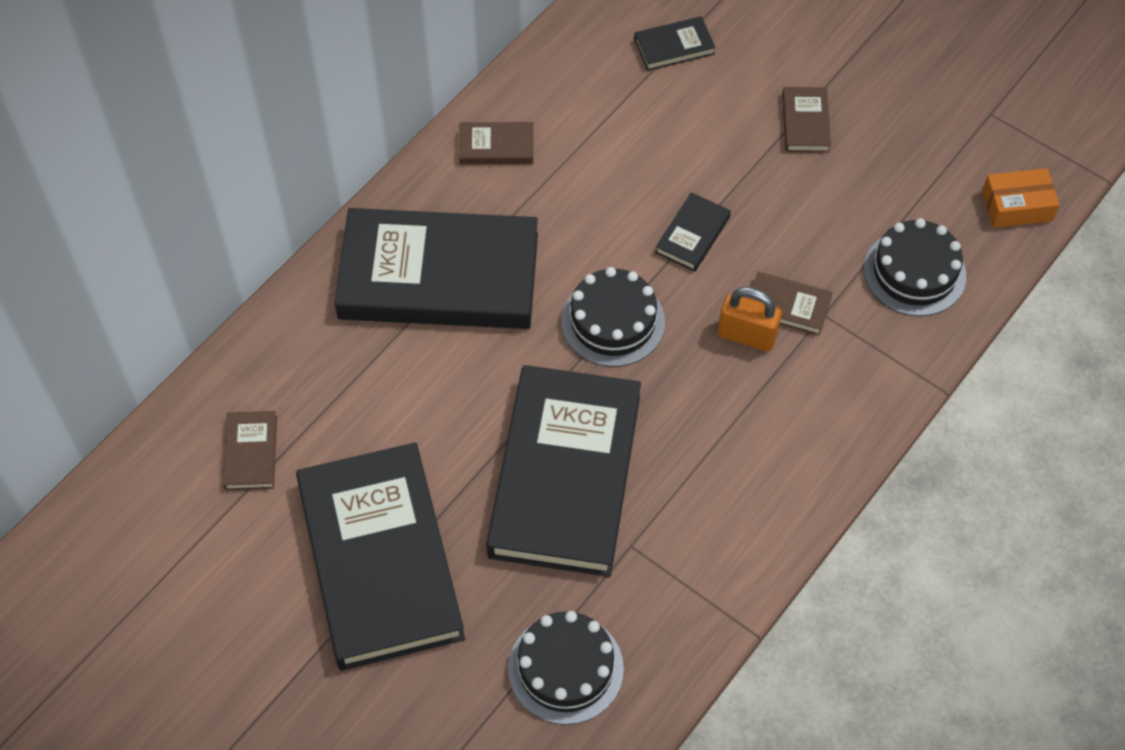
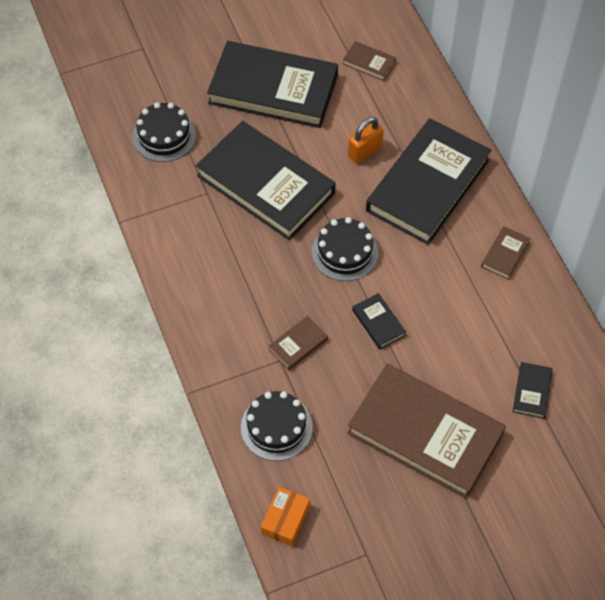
camera: 120 degrees right, 0 degrees up
(747, 336) = (292, 312): orange padlock -> orange padlock (365, 152)
(805, 123) = (425, 433): brown book -> brown book, size x2.48

